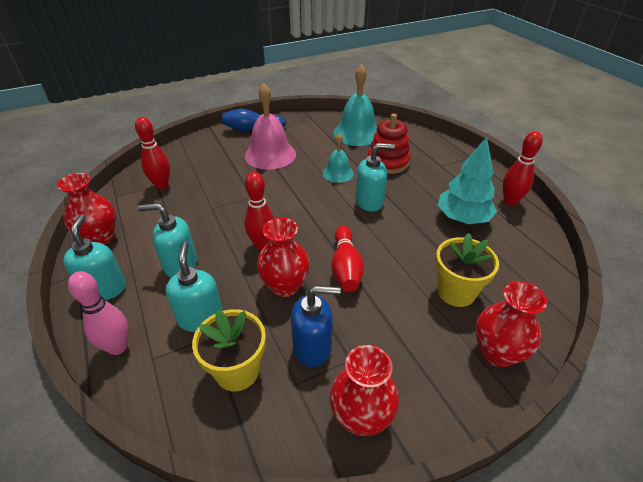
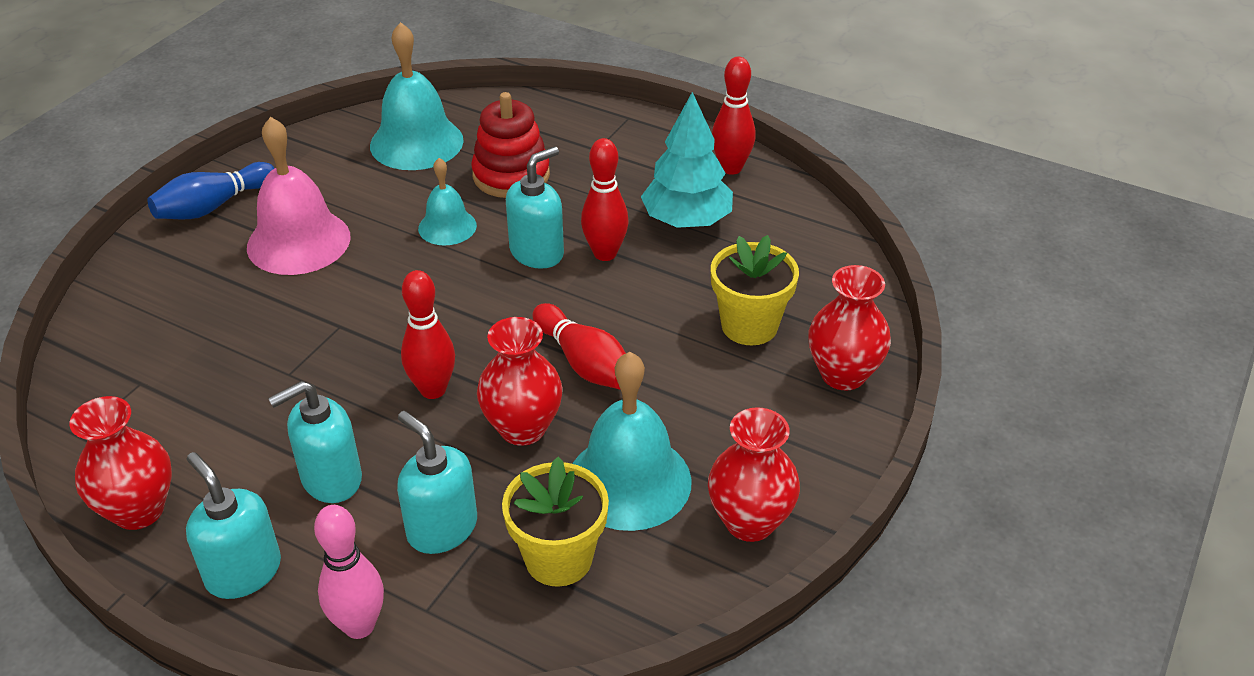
camera: 35 degrees left, 0 degrees up
(161, 185) = (149, 378): red bowling pin -> red bowling pin (605, 253)
(313, 347) = (629, 481): blue soap dispenser -> turquoise bell

